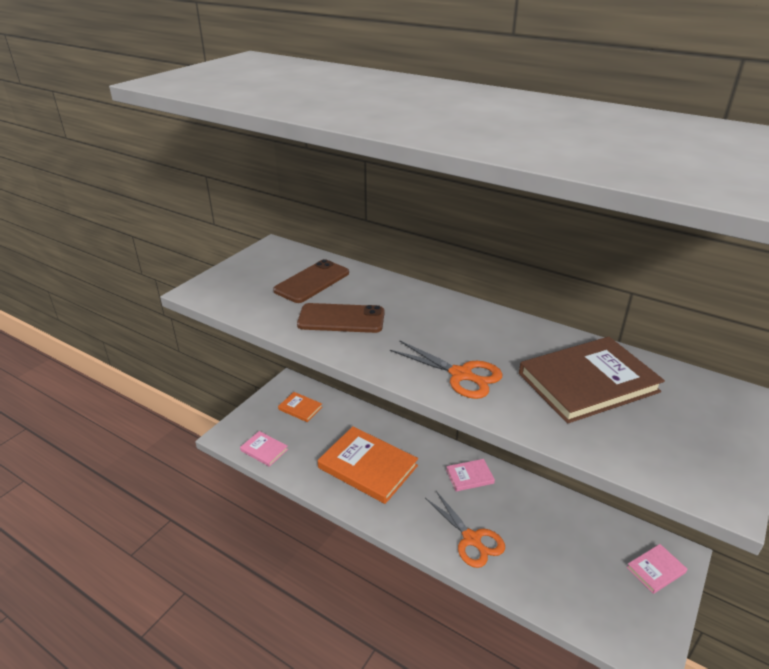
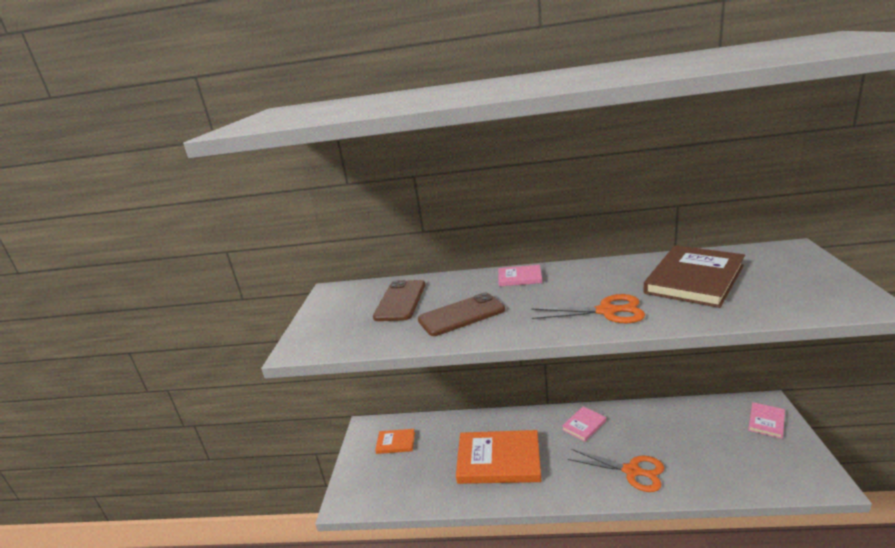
camera: 25 degrees left, 10 degrees down
(264, 450) = (393, 495): pink book -> pink book (520, 278)

